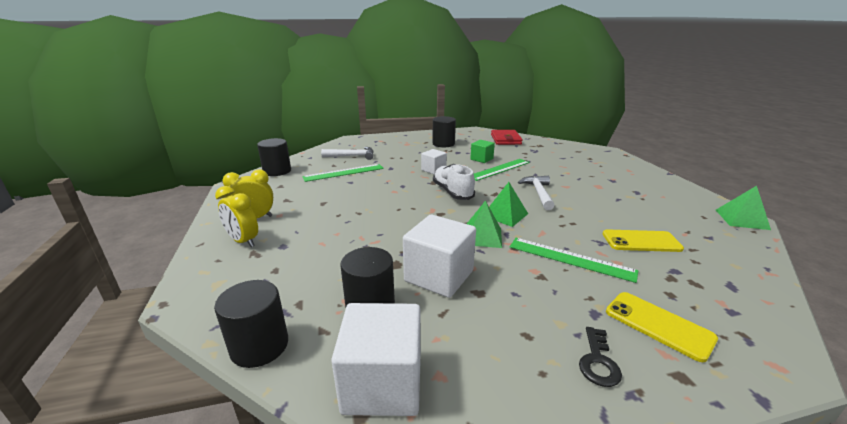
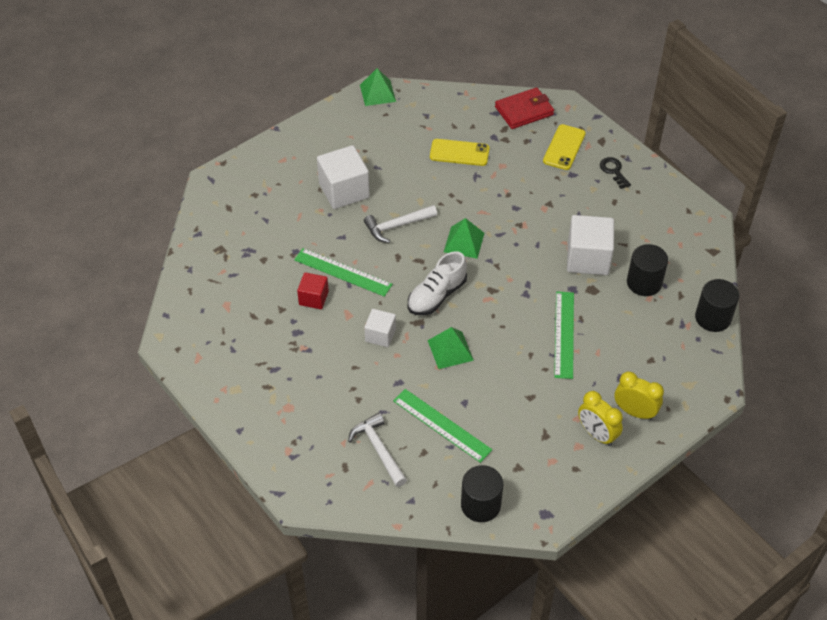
camera: 115 degrees left, 25 degrees up
(243, 241) = (634, 412): yellow clock -> yellow clock turned 75 degrees counterclockwise
(382, 383) = (692, 251): white cube -> white cube (344, 191)
(443, 144) = (266, 361): black cylinder -> none
(481, 159) = (313, 298): green cube -> red cube
(482, 236) = (514, 248): green pyramid -> green pyramid (450, 350)
(505, 139) = (208, 292): red wallet -> red wallet (524, 111)
(570, 259) = (514, 191): green ruler -> green ruler (564, 334)
(598, 361) = (613, 171): black key -> black key turned 105 degrees counterclockwise
(641, 241) = (459, 153): yellow phone -> yellow phone turned 60 degrees counterclockwise

